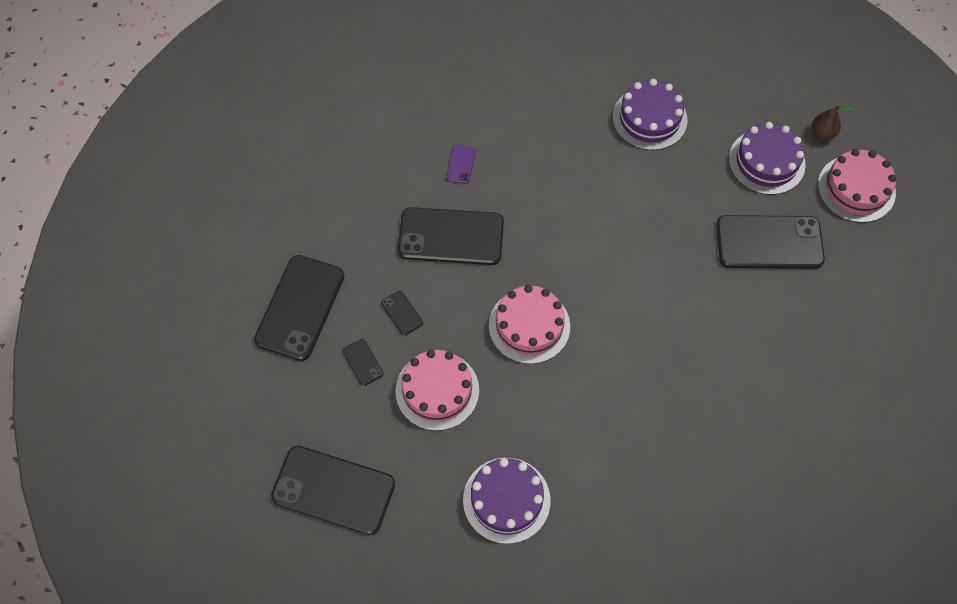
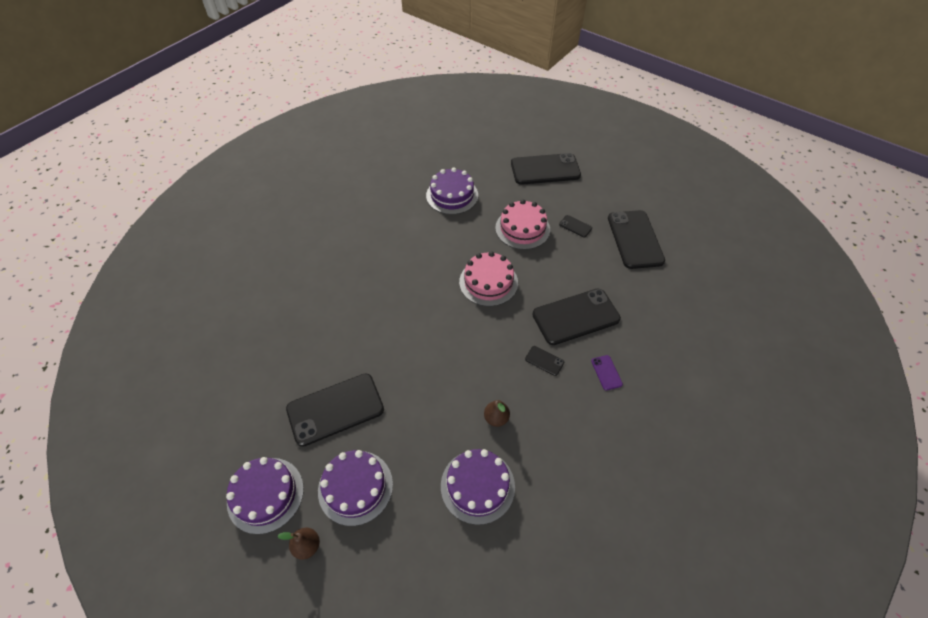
camera: 155 degrees right, 10 degrees down
(402, 313) = (573, 259): black phone -> black phone (544, 361)
(602, 167) = (496, 418): none -> brown pear
(856, 188) = (265, 494): pink cake -> purple cake

